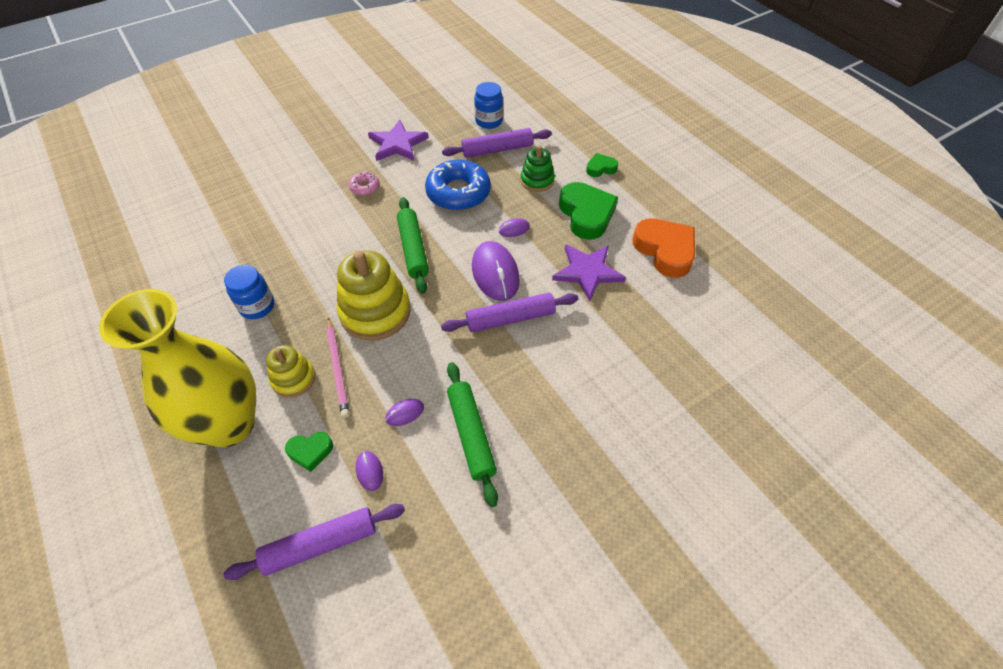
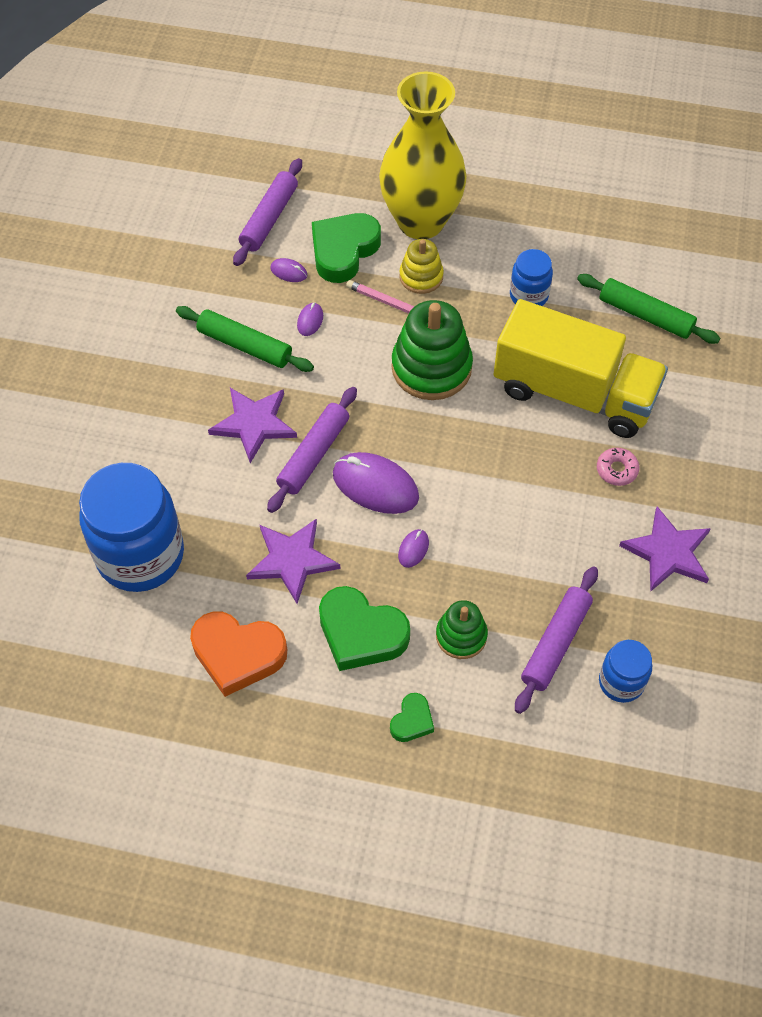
camera: 135 degrees right, 5 degrees up
(310, 451) = (343, 251): green heart -> green heart, size x1.95
(325, 235) = (574, 393): none -> yellow truck
(375, 312) = (431, 367): yellow stacking toy -> green stacking toy
(413, 249) = (478, 446): green rolling pin -> green rolling pin (645, 315)
(458, 193) = (520, 545): blue donut -> none
(526, 369) = (254, 424): none -> purple star
(682, 343) = (140, 555): none -> blue jar

